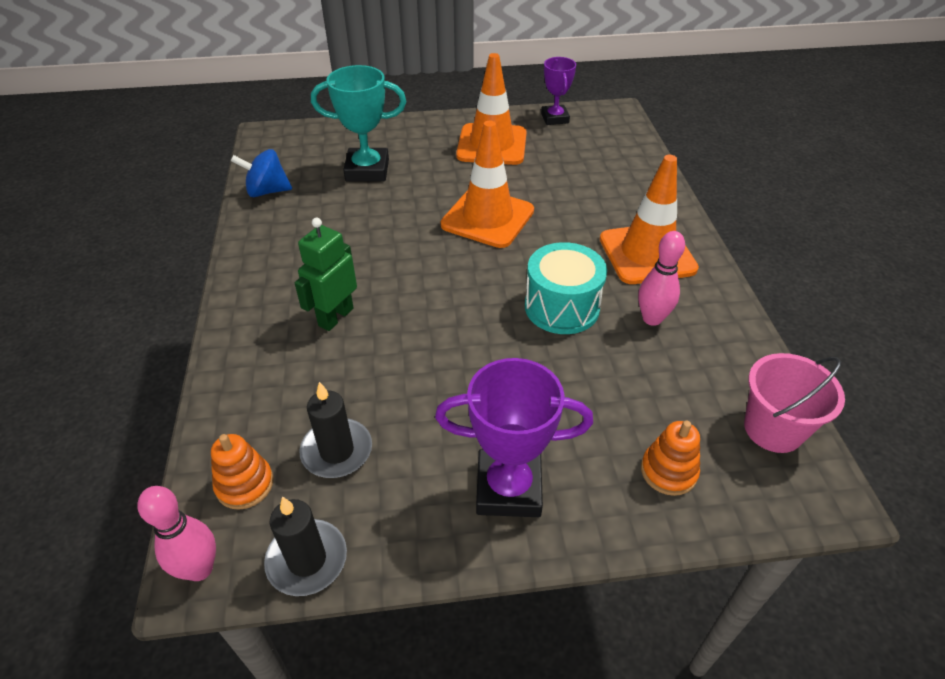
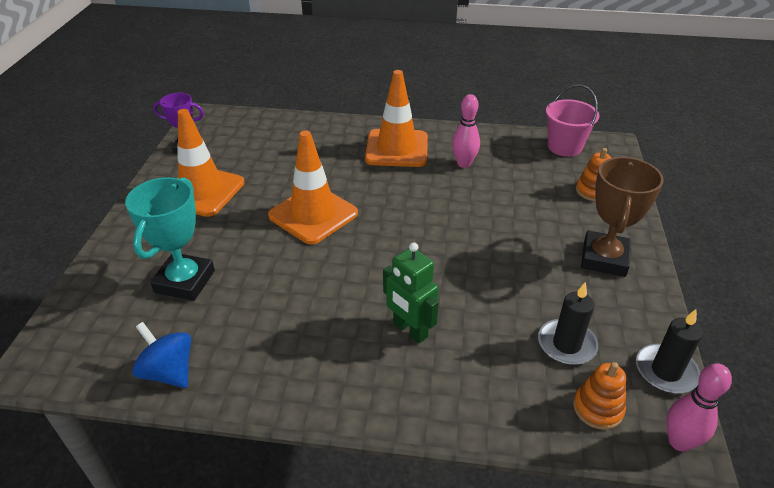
camera: 75 degrees left, 5 degrees down
(267, 191) = (169, 372): blue spinning top -> blue spinning top turned 120 degrees clockwise
(508, 488) = (604, 258): purple trophy -> brown trophy
(562, 307) = (440, 199): turquoise drum -> none

